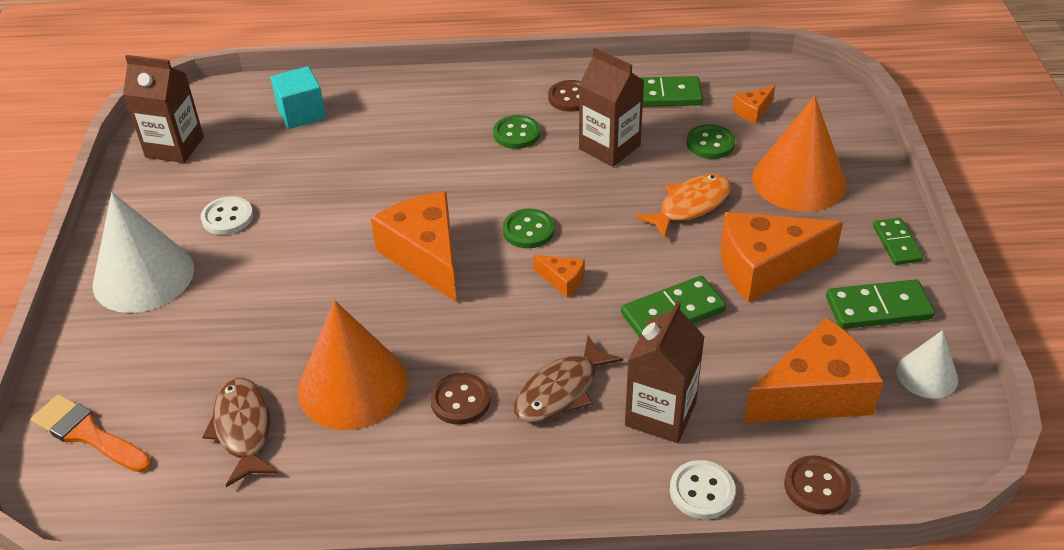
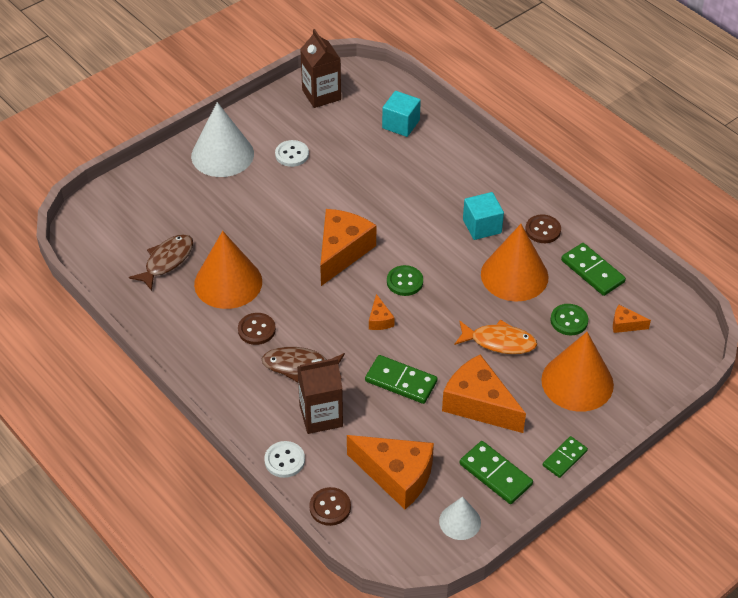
camera: 50 degrees right, 5 degrees up
(88, 434) = (116, 209): orange brush -> none
(516, 134) = (482, 226): green button -> turquoise cube
(609, 147) = (514, 275): brown carton -> orange cone

